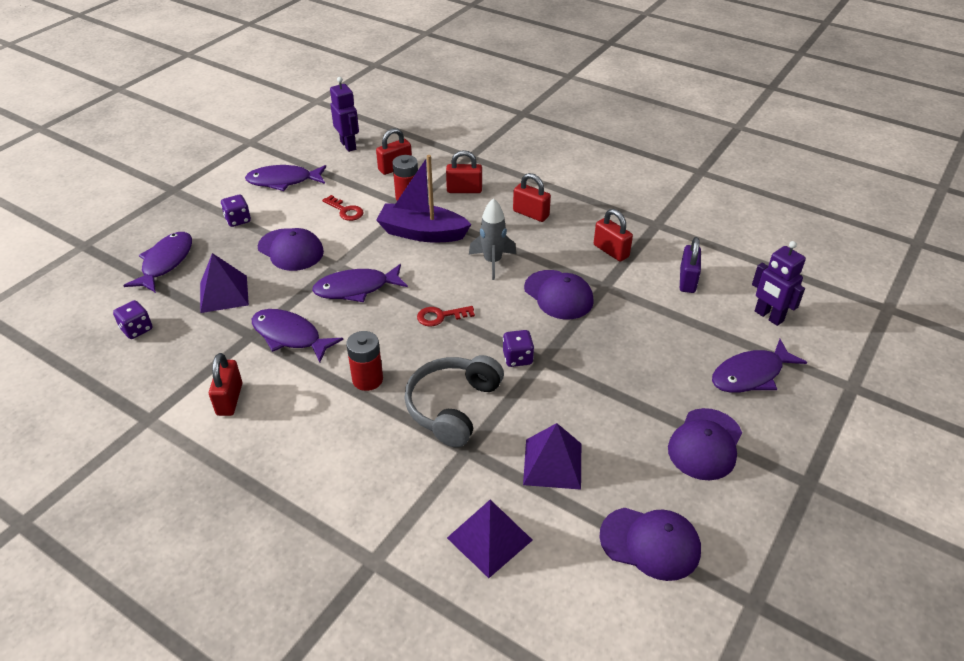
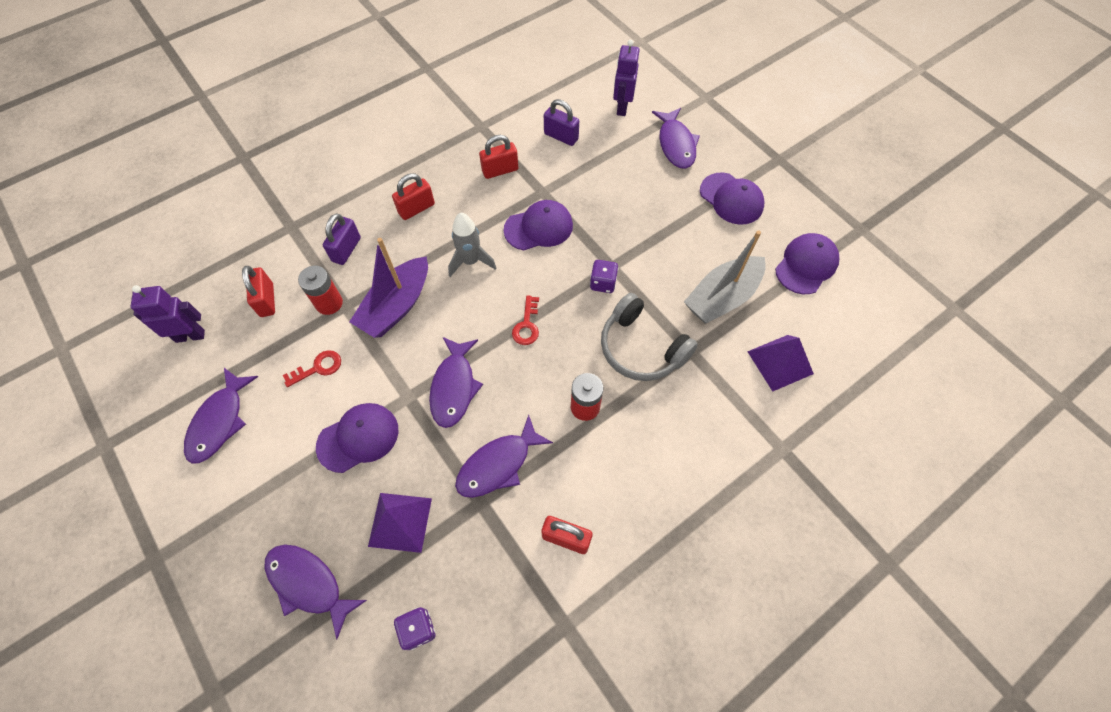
camera: 70 degrees left, 20 degrees up
(238, 220) = (269, 486): purple dice -> none
(464, 190) = (346, 249): red padlock -> purple padlock
(553, 463) = (722, 297): purple pyramid -> grey boat
(768, 316) = (622, 107): purple robot -> purple robot turned 120 degrees clockwise

